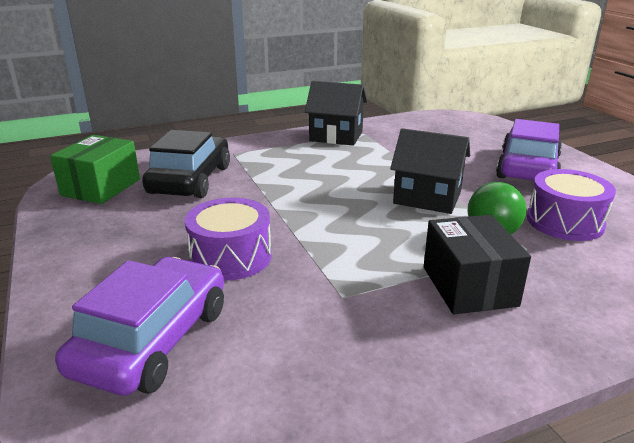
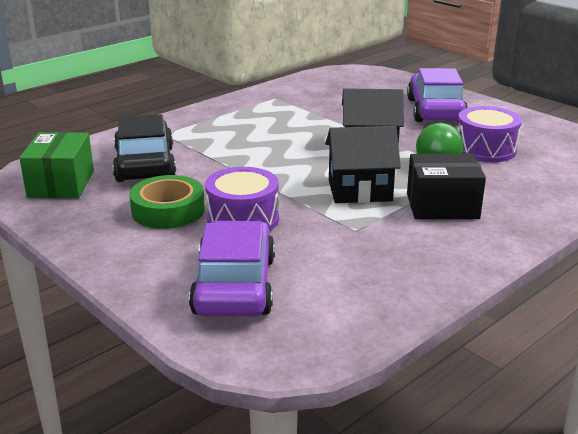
camera: 20 degrees left, 0 degrees up
(167, 232) = (168, 210): none -> green tape
(336, 136) = (250, 104): black house -> black house (359, 190)
(469, 286) = (442, 206): black box -> black box turned 60 degrees counterclockwise

